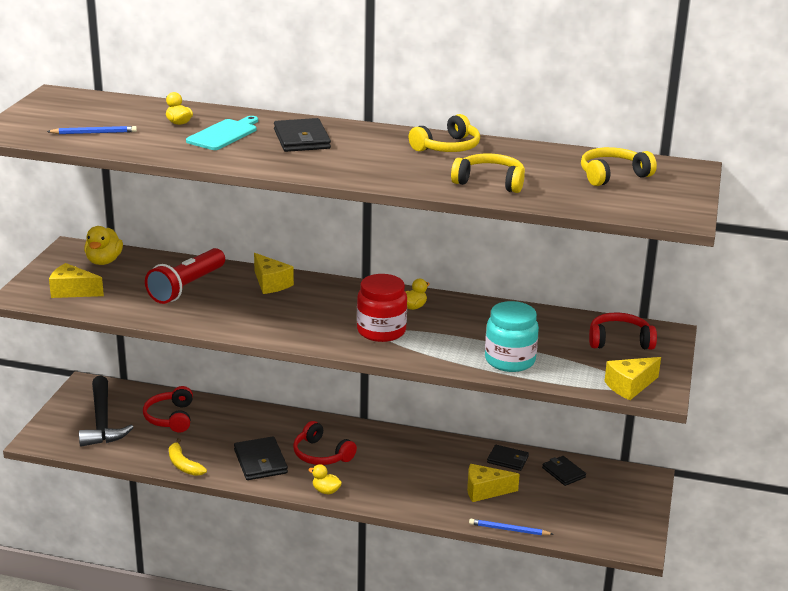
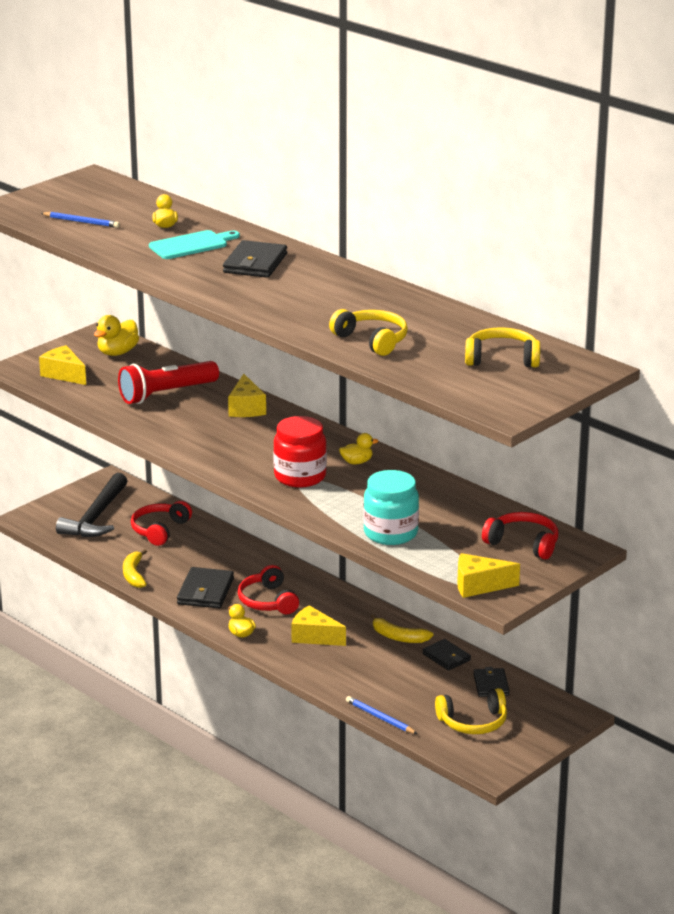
camera: 30 degrees right, 0 degrees up
(448, 147) = (380, 298): yellow headphones -> yellow headphones (473, 722)
(455, 454) = (398, 637): none -> yellow banana
(485, 491) = (393, 678): yellow cheese -> yellow cheese (314, 637)

